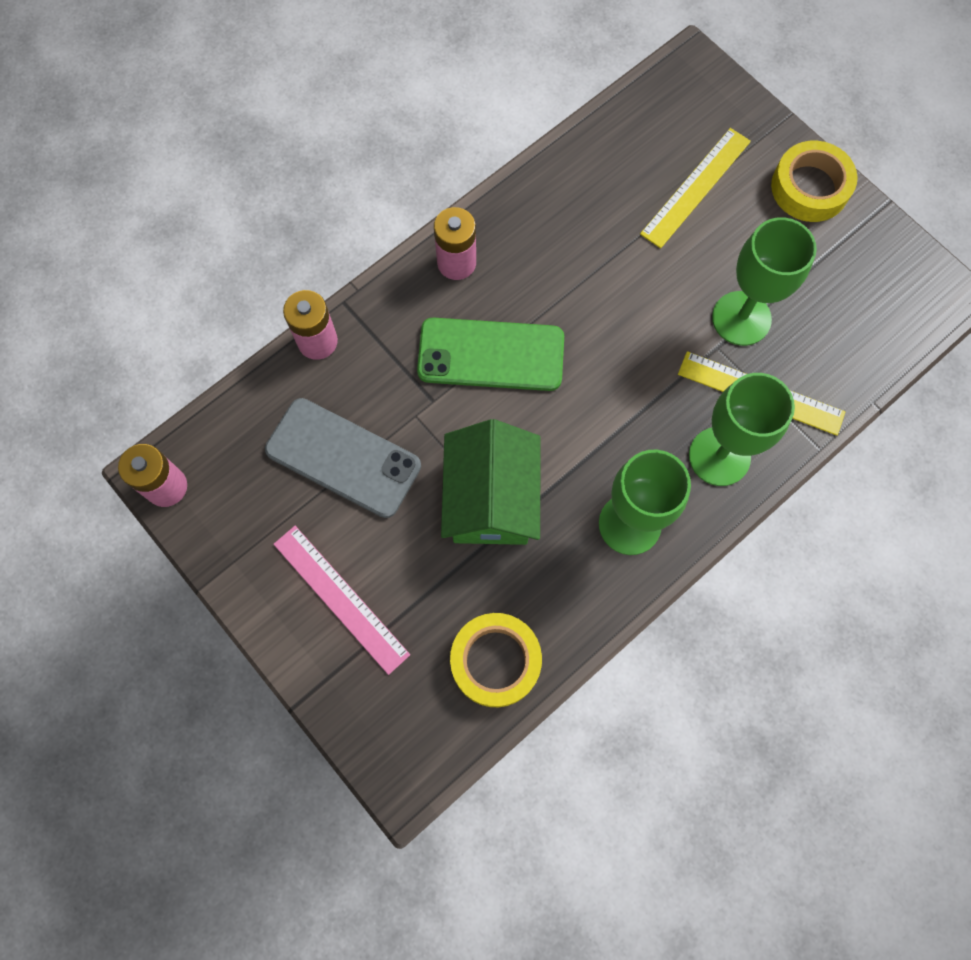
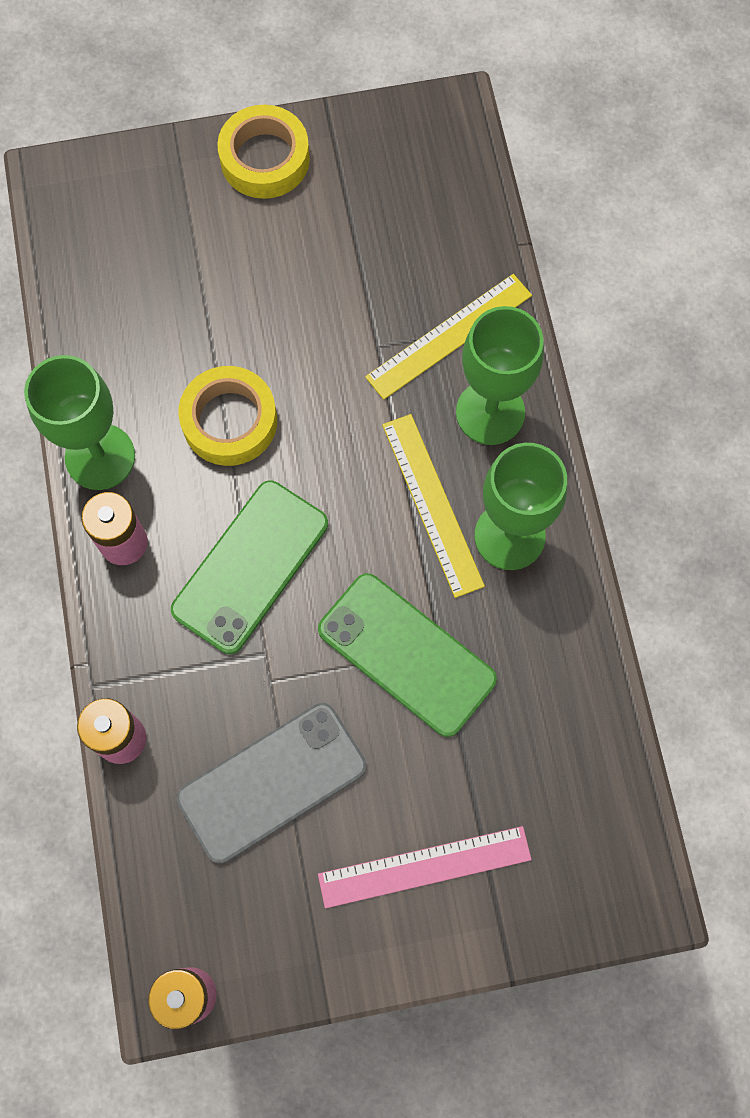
camera: 60 degrees left, 0 degrees up
(491, 499) = (406, 654): green house -> green phone
(495, 661) = (575, 744): yellow tape -> yellow tape (229, 421)
(695, 187) = (194, 261): yellow ruler -> yellow ruler (432, 504)
(741, 318) = (362, 306): green goblet -> green goblet (100, 457)

